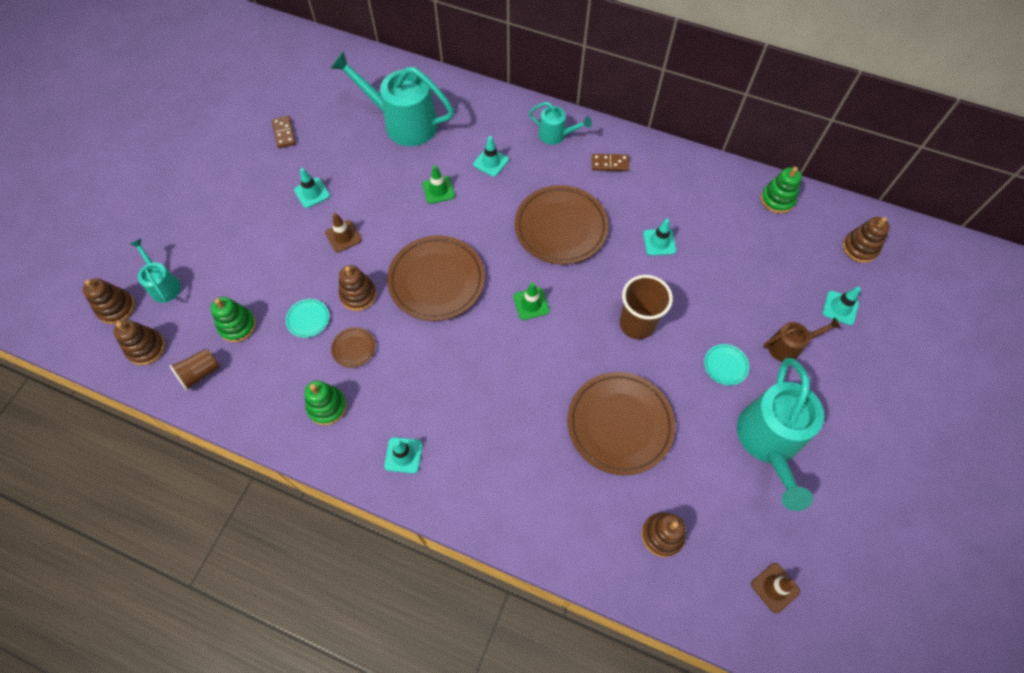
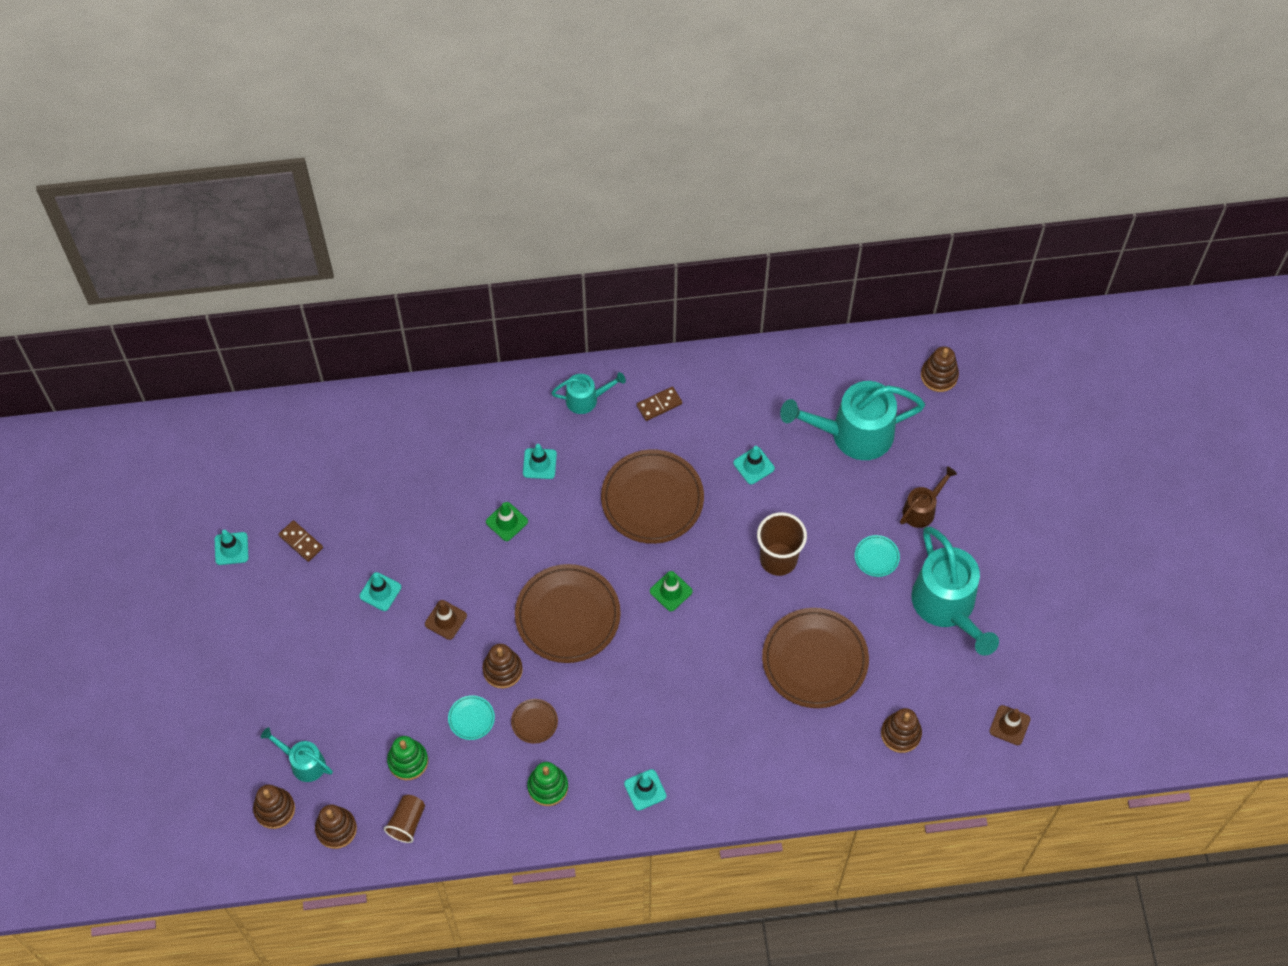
camera: 30 degrees left, 0 degrees up
(403, 123) = (419, 465): turquoise watering can -> turquoise watering can (852, 434)
(777, 199) = (840, 362): green stacking toy -> none
(840, 308) = (949, 447): turquoise traffic cone -> turquoise traffic cone (231, 548)

